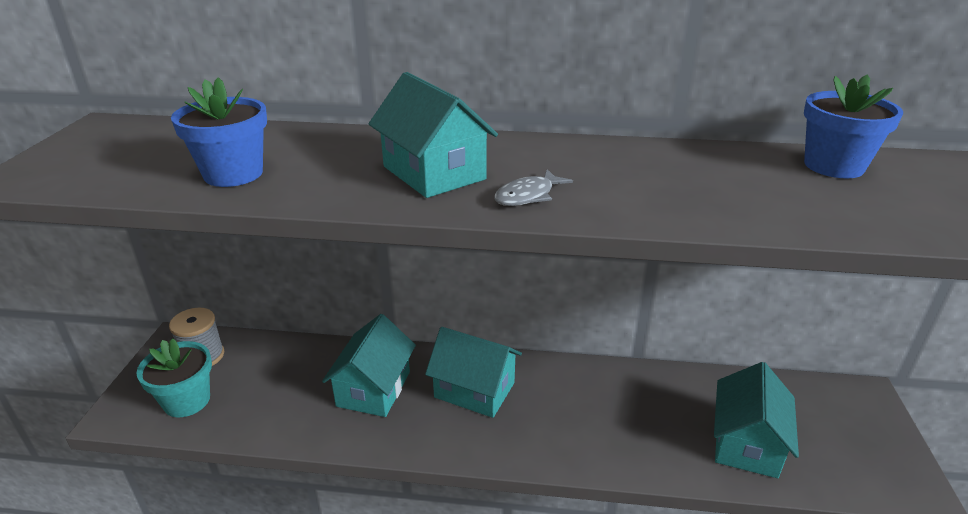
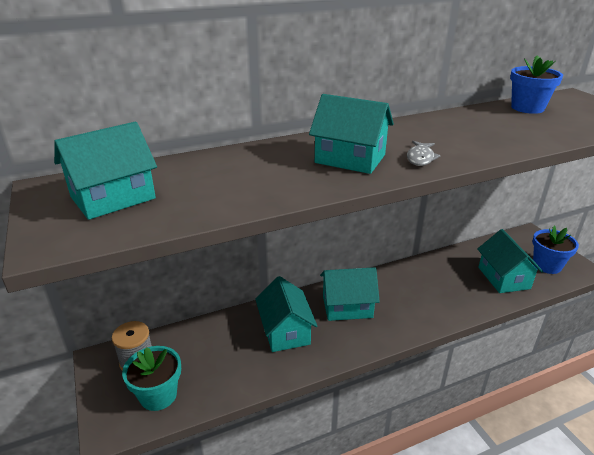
camera: 30 degrees left, 0 degrees up
(133, 150) = (113, 198): none -> turquoise house
(233, 174) = (223, 193): blue flower pot -> blue flower pot (547, 265)

